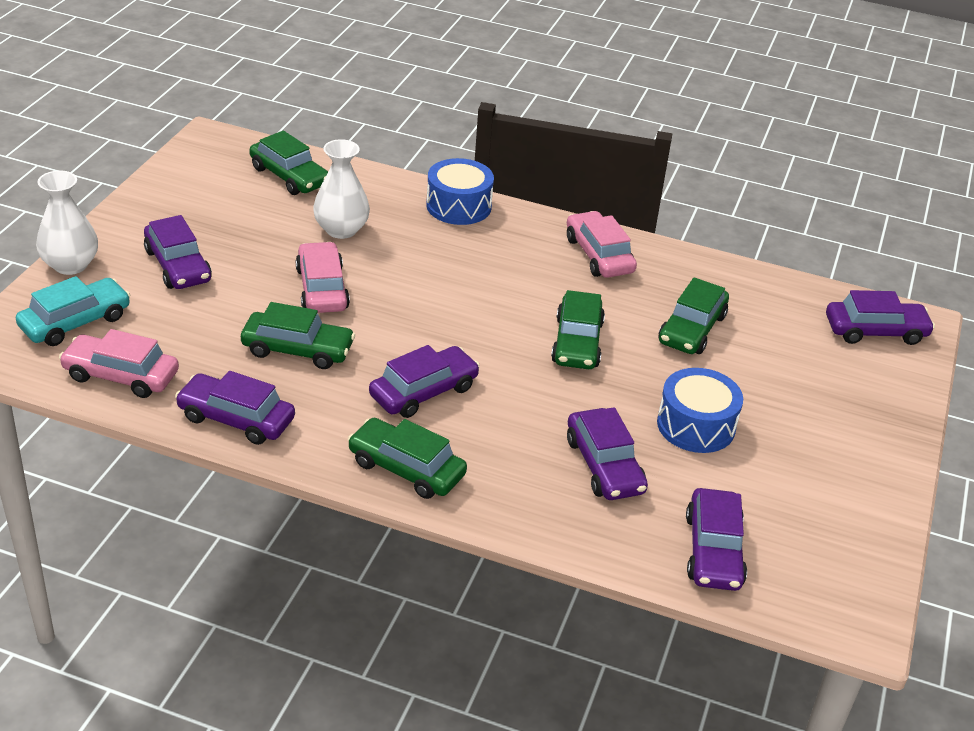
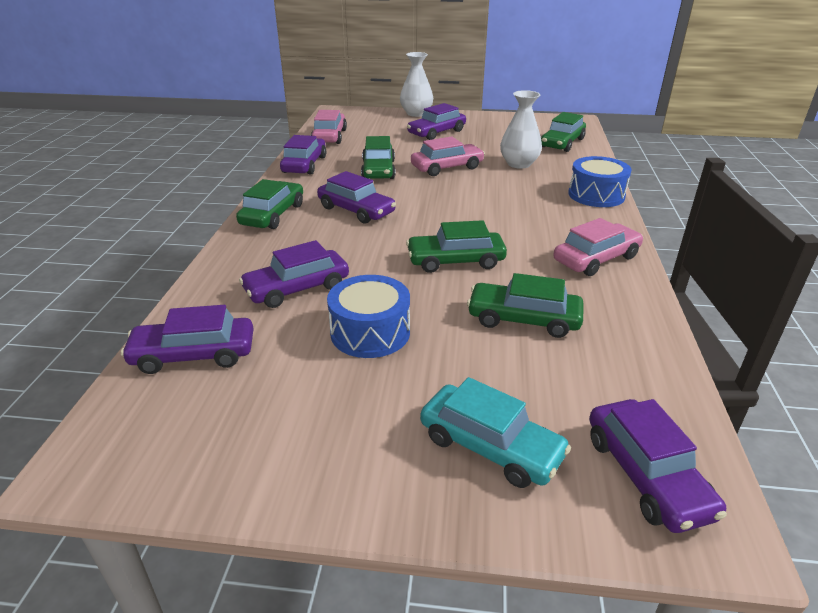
camera: 80 degrees right, 5 degrees down
(75, 322) = (368, 122): turquoise car -> turquoise car (490, 446)

